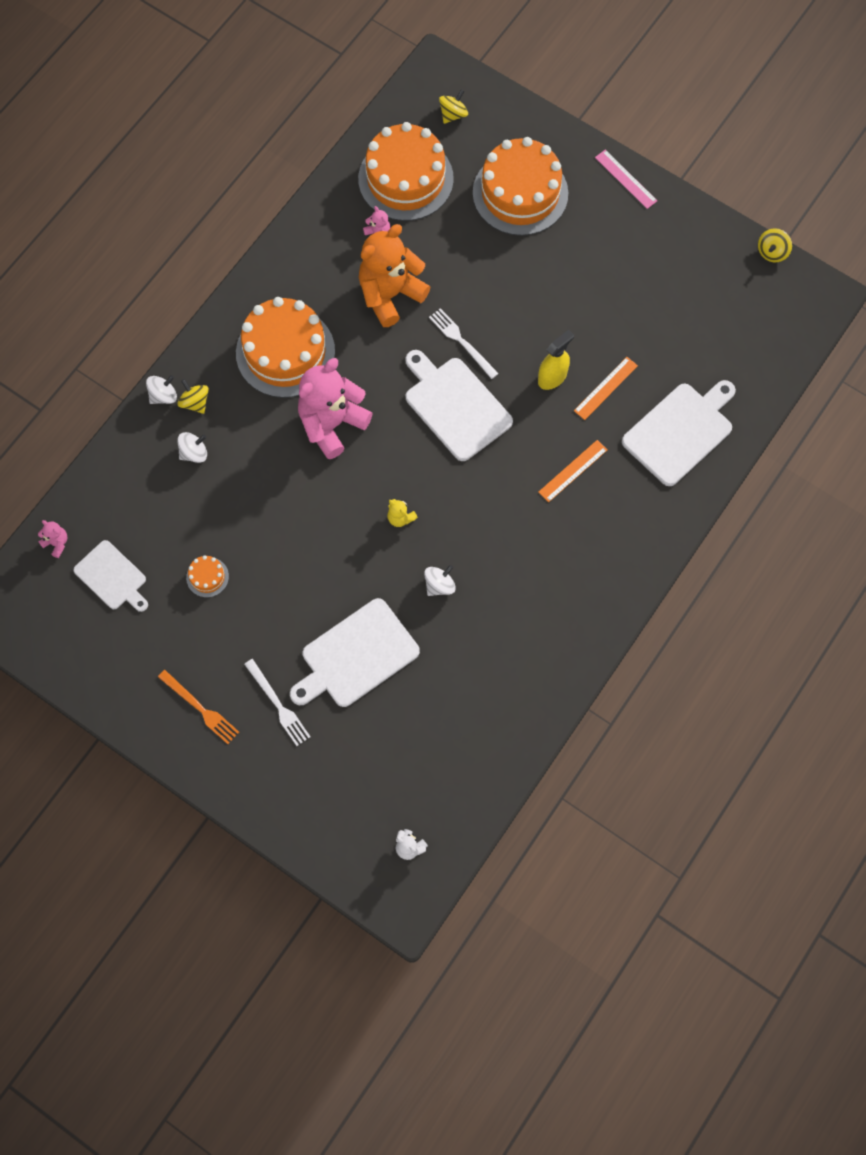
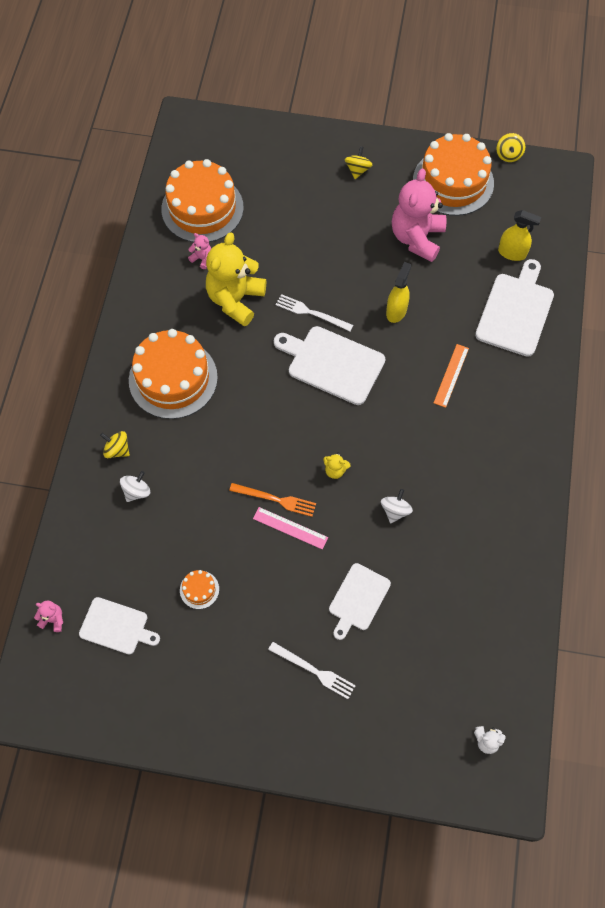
camera: 25 degrees left, 5 degrees down
(163, 396) = (87, 455): white spinning top -> none
(200, 708) = (249, 705): orange fork -> orange fork (276, 499)
(332, 424) = (240, 419): pink teddy bear -> pink teddy bear (417, 238)
(356, 656) = (358, 599): white cutting board -> white cutting board, size x0.64
(390, 294) = (235, 300): orange teddy bear -> yellow teddy bear
(453, 114) = (215, 147): yellow spinning top -> yellow spinning top (357, 170)
(520, 193) = (297, 185): orange cake -> orange cake (453, 182)
(606, 388) = (441, 302): orange ruler -> none
(625, 179) = (372, 144): pink ruler -> pink ruler (290, 528)
(713, 365) = (512, 253): none -> yellow spray bottle

